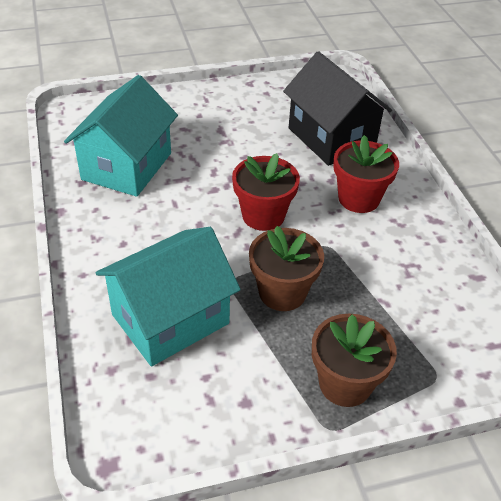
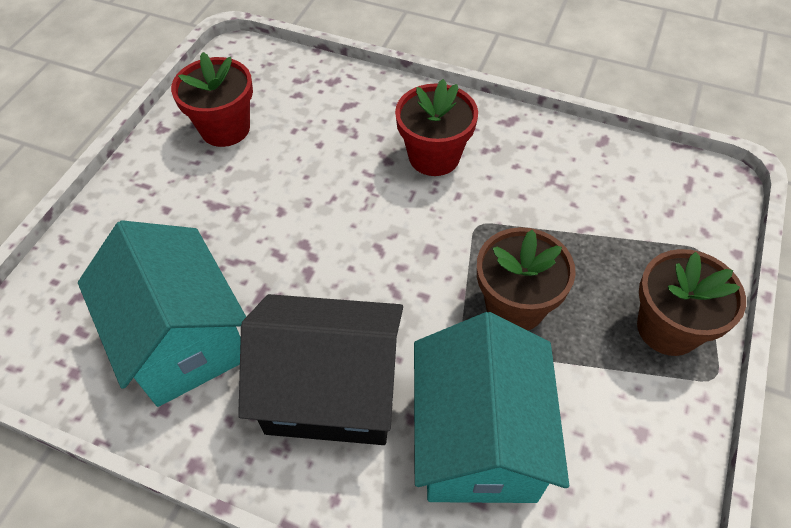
camera: 50 degrees left, 10 degrees up
(263, 215) = (390, 252): red flower pot -> red flower pot (225, 128)
(331, 138) = (325, 119): black house -> black house (332, 391)

